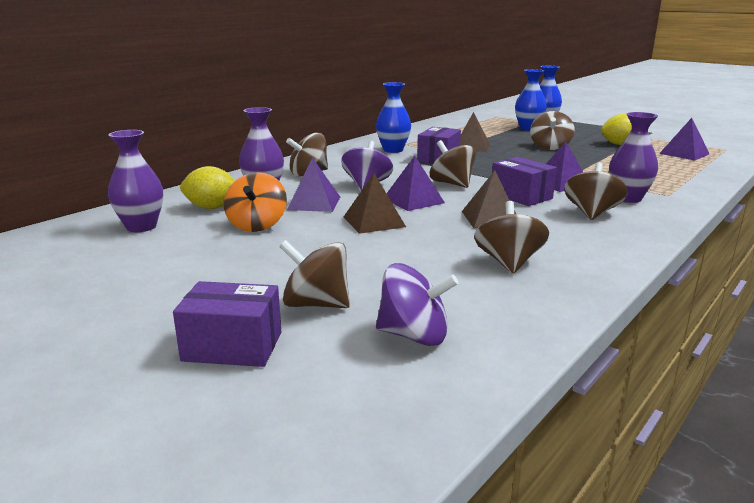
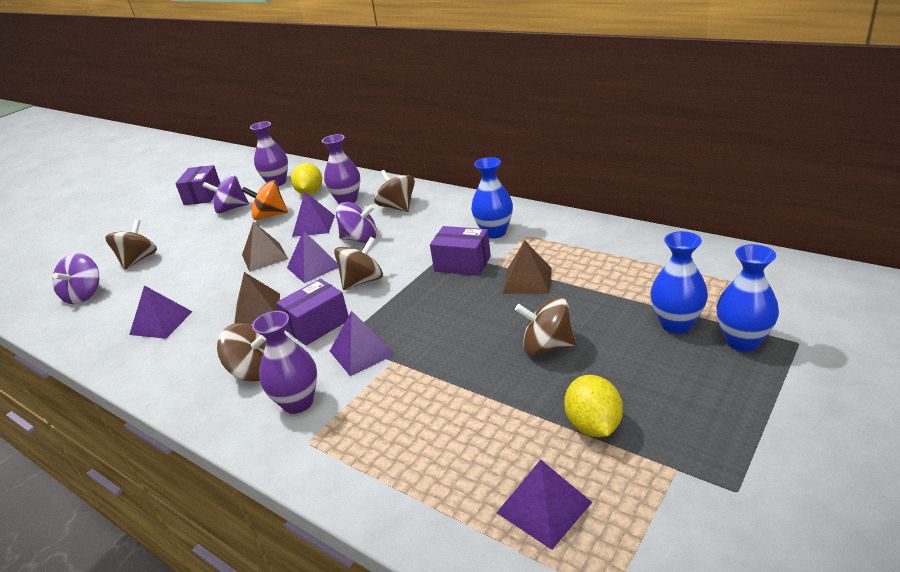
camera: 90 degrees right, 10 degrees up
(197, 250) = (231, 209): none -> purple spinning top
(232, 346) = (107, 247): purple box -> purple box (203, 195)
(508, 263) = (161, 323): brown spinning top -> purple pyramid

